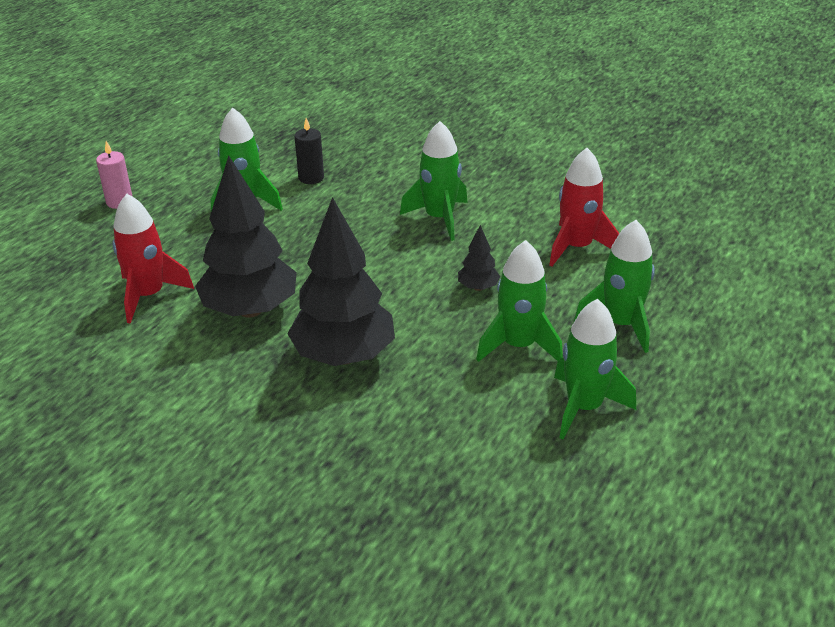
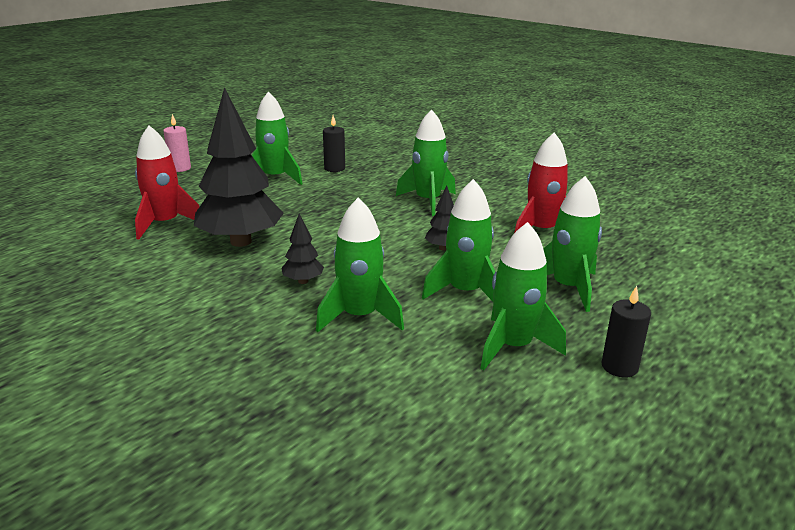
camera: 10 degrees right, 10 degrees down
(344, 356) = (303, 281): black tree -> black tree, size x0.44
(421, 394) = (359, 316): none -> green rocket
(688, 415) = (619, 367): none -> black candle

